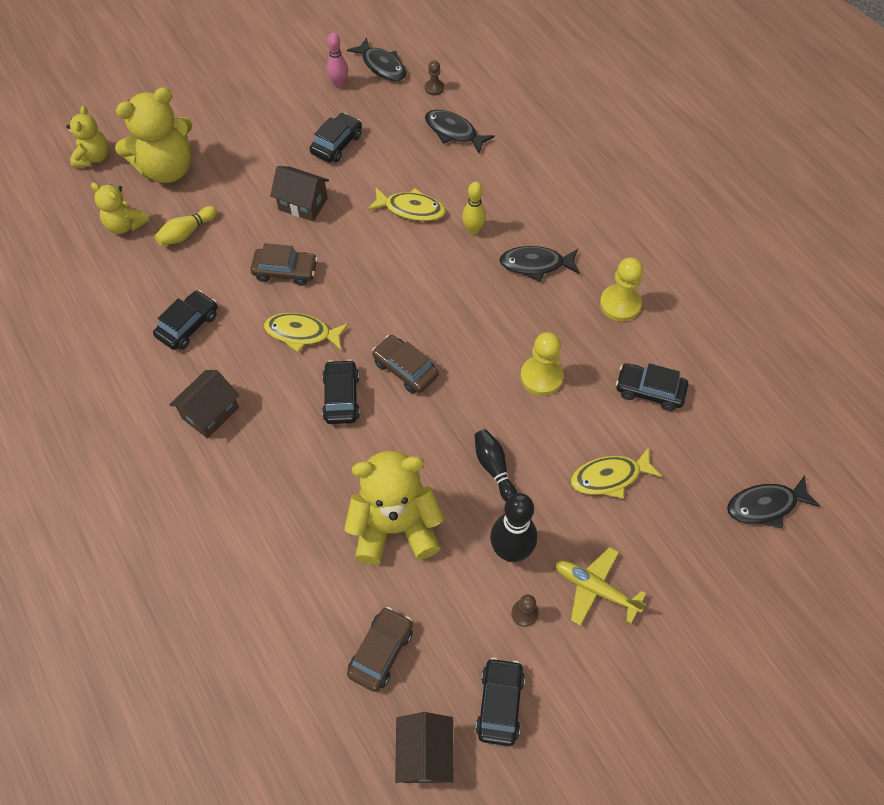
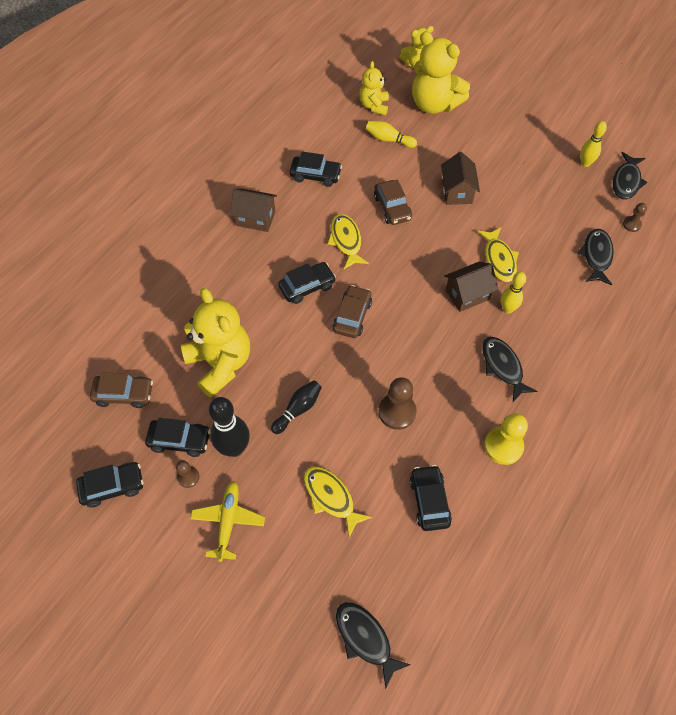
camera: 65 degrees right, 0 degrees up
(337, 144) = (526, 187): black car -> black car (180, 440)
(339, 84) = (585, 163): pink bowling pin -> yellow bowling pin
(425, 754) = (61, 452): brown house -> brown house (467, 295)
(541, 377) = (397, 412): yellow pawn -> brown pawn

